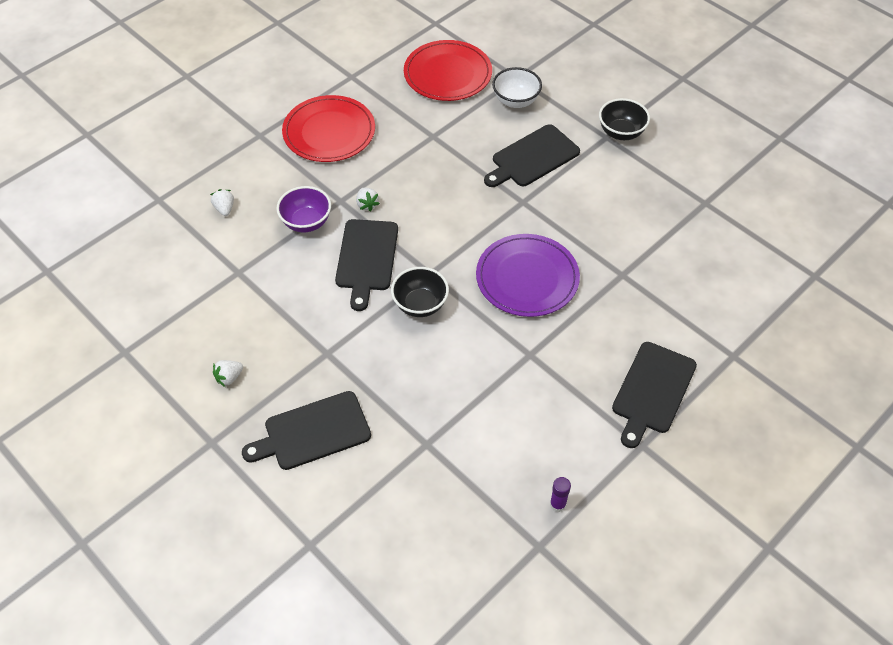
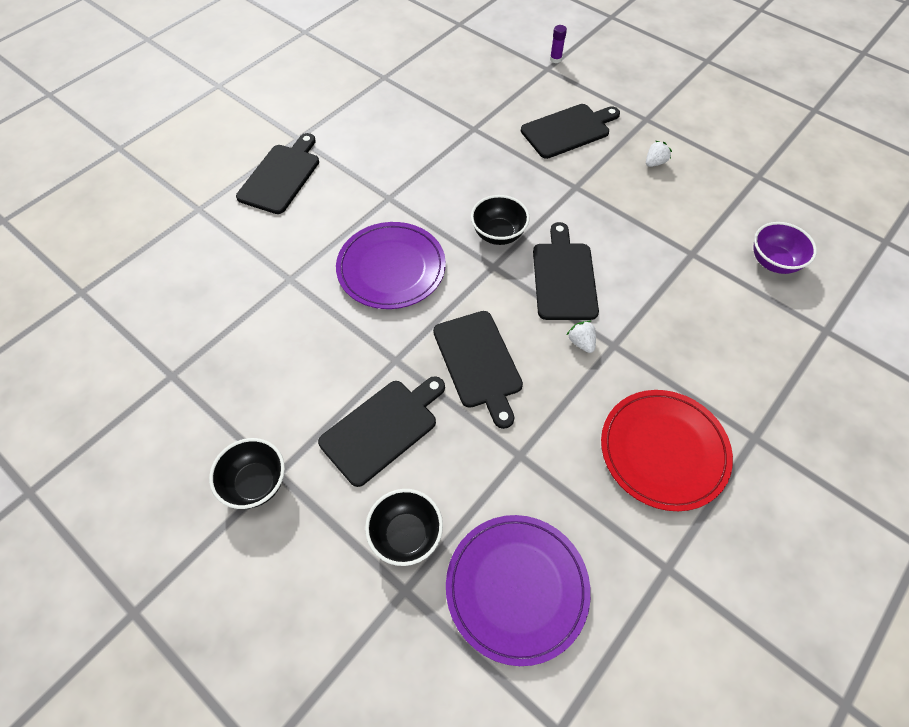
camera: 175 degrees right, 5 degrees up
(224, 209) = (744, 324): white strawberry -> none
(306, 222) = (643, 314): purple bowl -> purple bowl (773, 262)
(447, 74) = (517, 588): red plate -> purple plate
(455, 195) = (478, 362): none -> black cutting board
(515, 101) = (406, 535): white bowl -> black bowl
(558, 504) = (369, 99): purple glue stick -> purple glue stick (555, 59)

